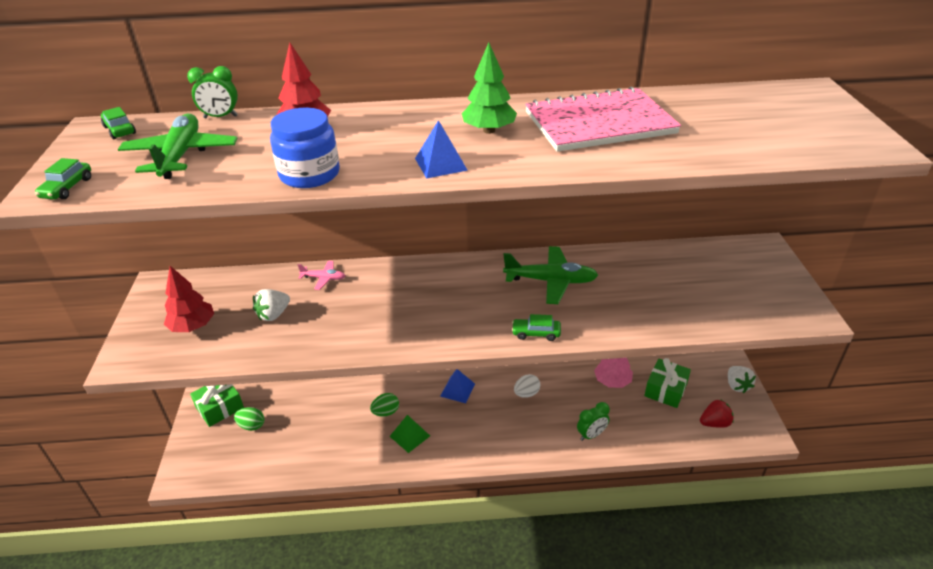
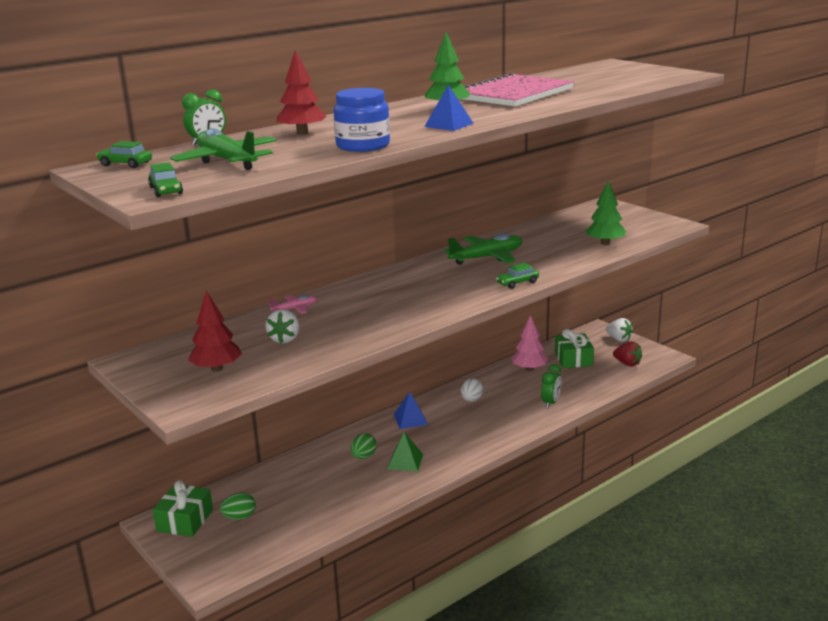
camera: 35 degrees left, 15 degrees down
(693, 311) = (605, 243): none -> green tree
(714, 423) = (627, 364): red strawberry -> red strawberry turned 90 degrees clockwise

